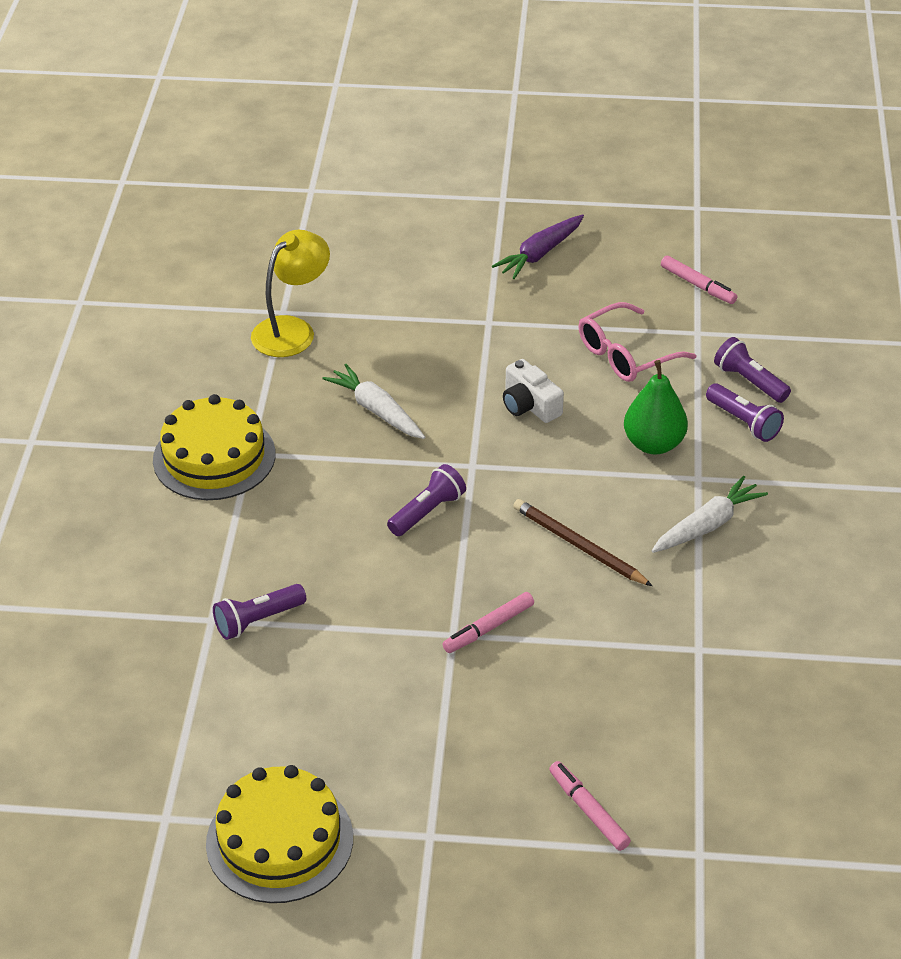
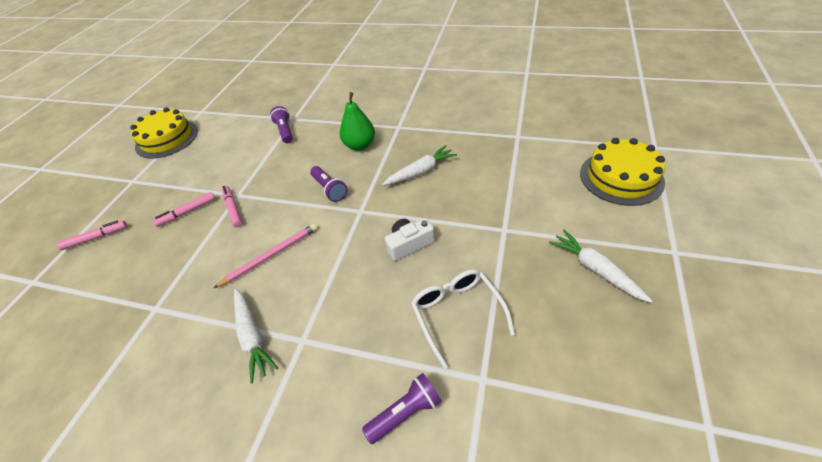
camera: 105 degrees right, 5 degrees up
(214, 457) = (399, 116): yellow cake -> yellow cake (621, 177)
(292, 330) = (500, 140): yellow lamp -> none
(540, 254) = (595, 269): purple carrot -> white carrot
(578, 546) = (271, 256): brown pencil -> pink pencil
(626, 355) = (457, 313): pink glasses -> white glasses
(654, 444) = (348, 315): green pear -> green pear (360, 145)
(698, 285) = (558, 396): pink marker -> pink marker (187, 212)
(743, 422) = (353, 392): purple flashlight -> none

